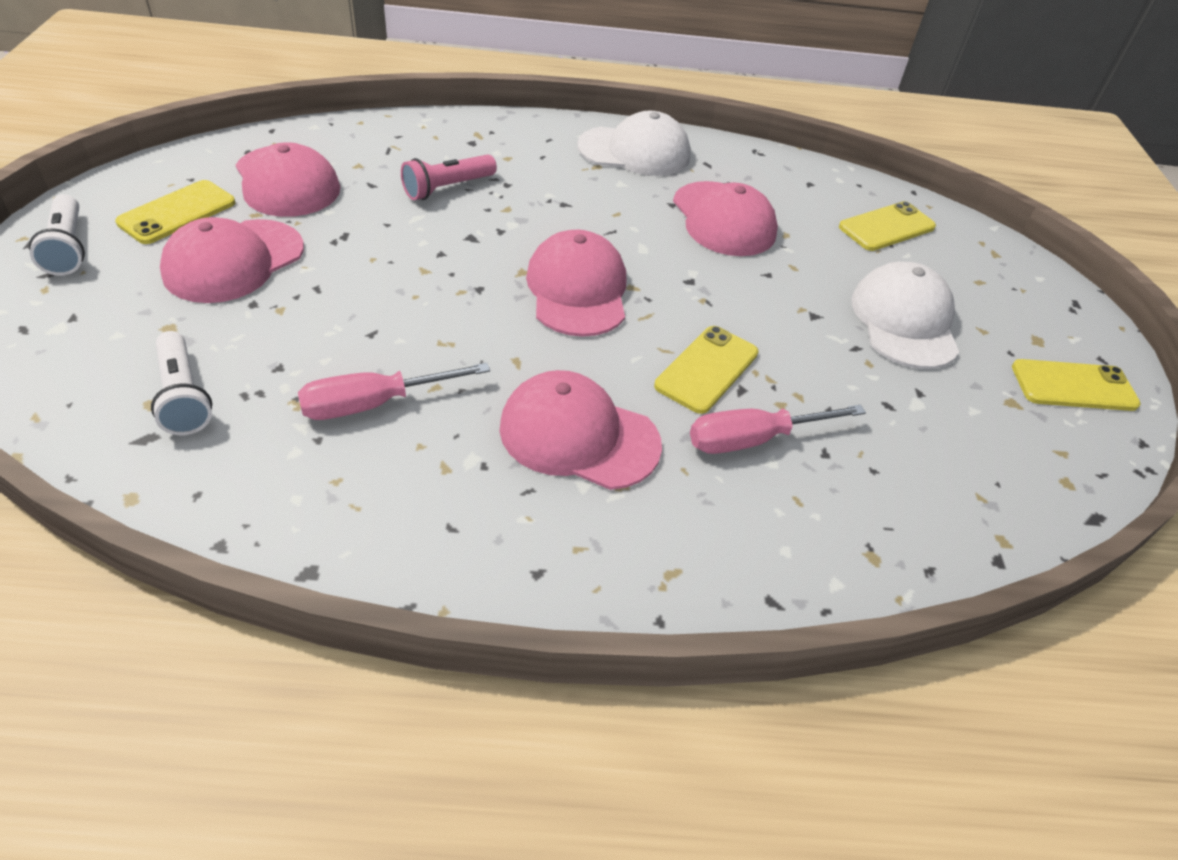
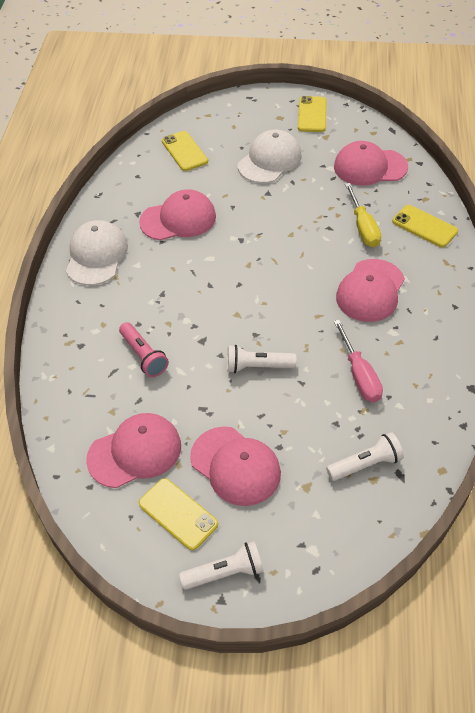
camera: 80 degrees left, 5 degrees up
(412, 288) = (257, 366): none -> white flashlight
(577, 290) = (253, 289): pink cap -> pink cap (370, 167)
(707, 369) = (316, 239): yellow phone -> yellow phone (424, 226)
(753, 439) = (363, 227): pink screwdriver -> yellow screwdriver
(904, 321) = (269, 160): white cap -> white cap turned 120 degrees clockwise

